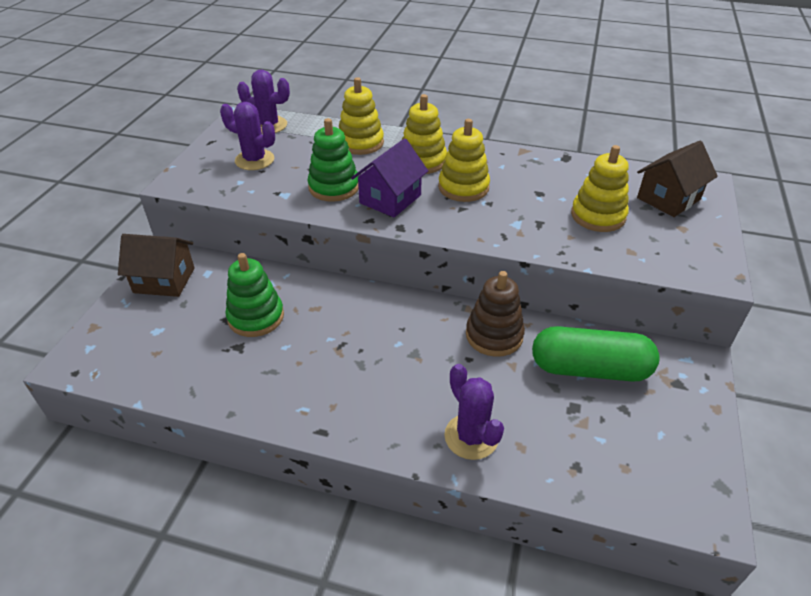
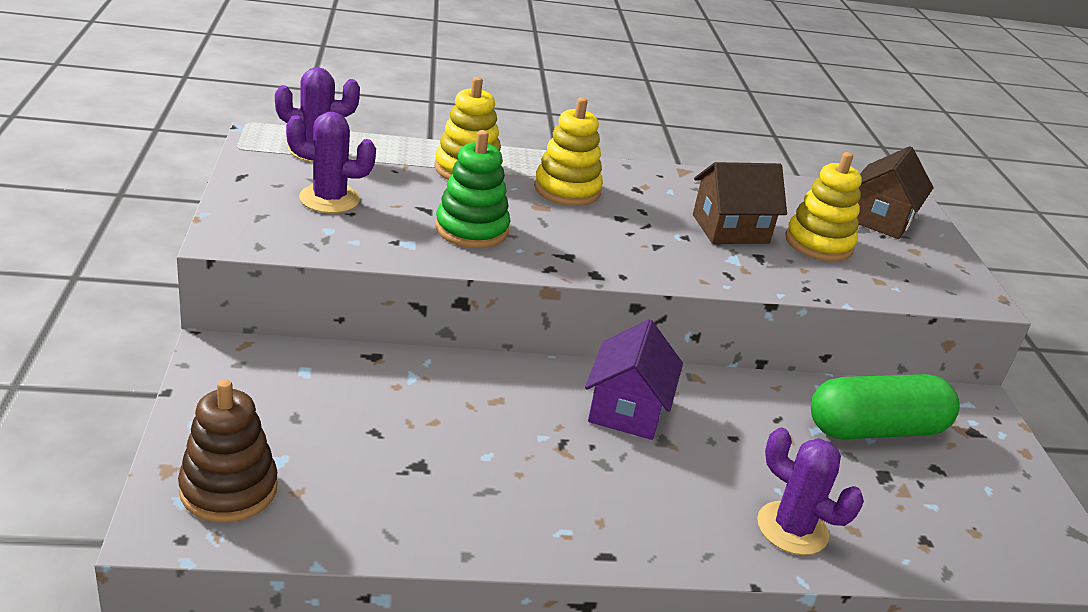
camera: 25 degrees left, 10 degrees down
(164, 280) = (242, 388): brown house -> brown house (730, 229)
(256, 317) = (419, 422): green stacking toy -> none
(390, 199) = (558, 240): purple house -> purple house (627, 409)
(463, 187) = (641, 220): yellow stacking toy -> none
(494, 335) = (746, 405): brown stacking toy -> brown stacking toy (228, 489)

